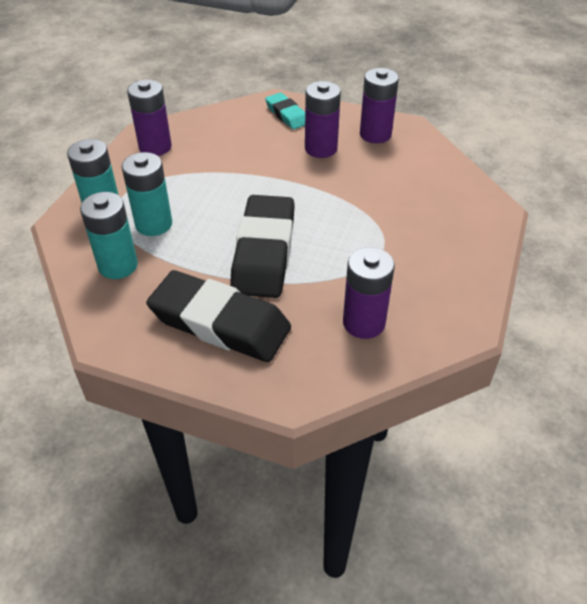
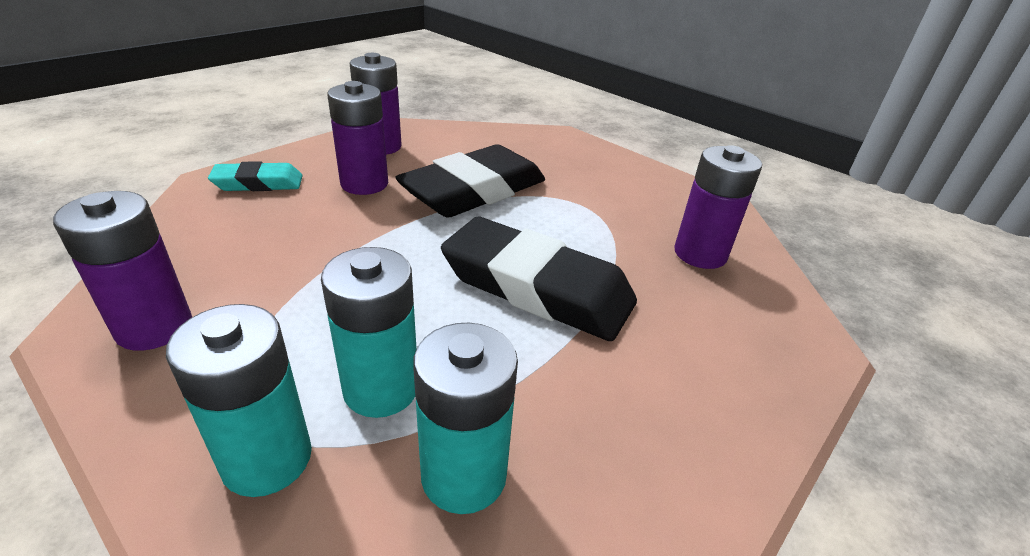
camera: 70 degrees left, 10 degrees down
(220, 322) = (667, 373): black eraser -> black eraser (474, 191)

